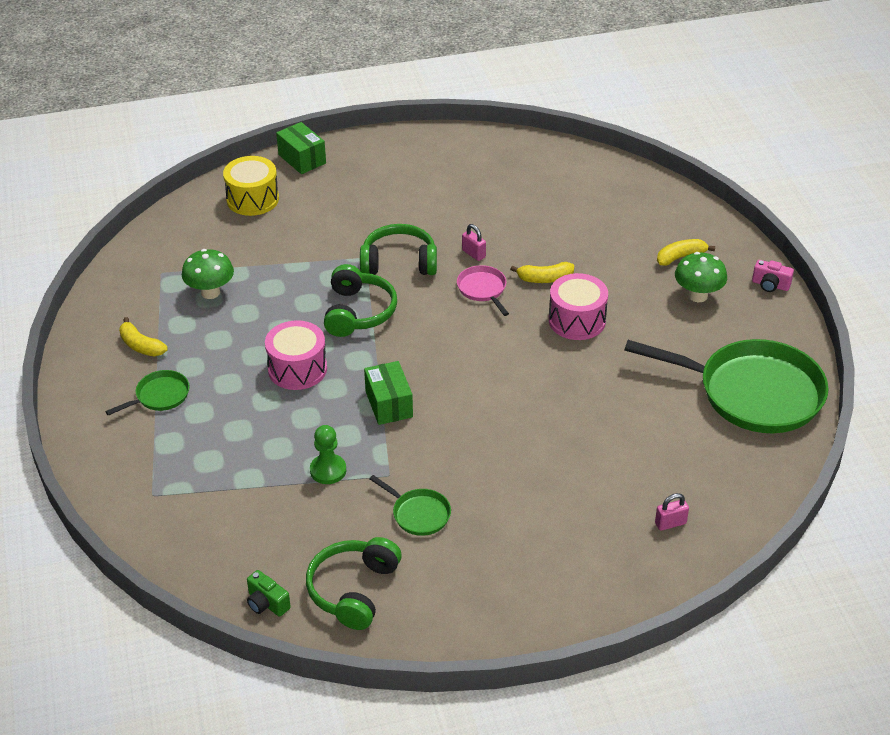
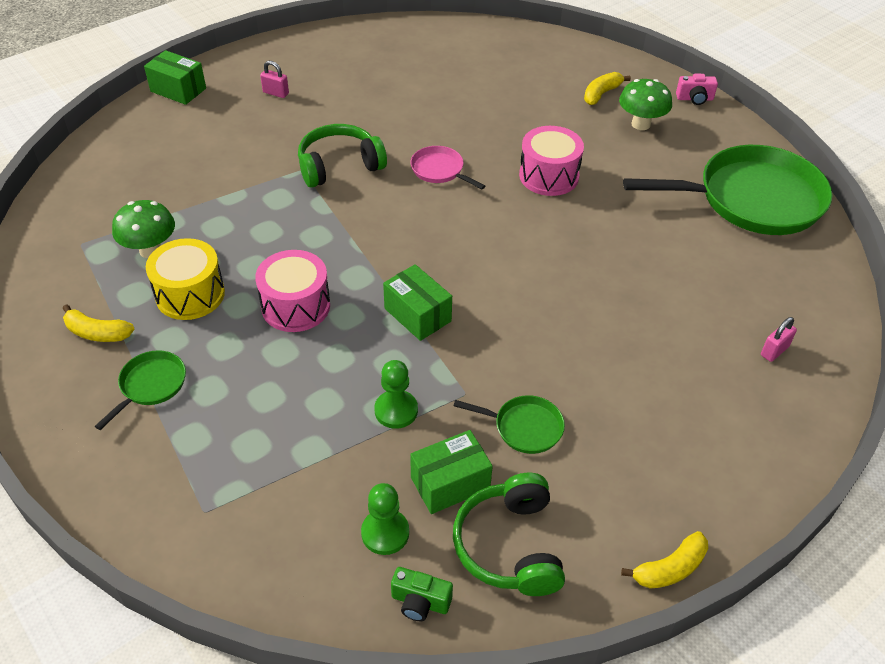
camera: 25 degrees left, 5 degrees up
(252, 199) = (146, 141): yellow drum -> yellow drum (190, 294)
(269, 551) = (385, 533): none -> green pawn
(336, 534) = (450, 483): none -> green box
(358, 312) = (327, 227): green headphones -> none
(473, 254) = (409, 138): pink padlock -> pink padlock (276, 93)
(545, 279) = (492, 145): yellow banana -> yellow banana (669, 568)

